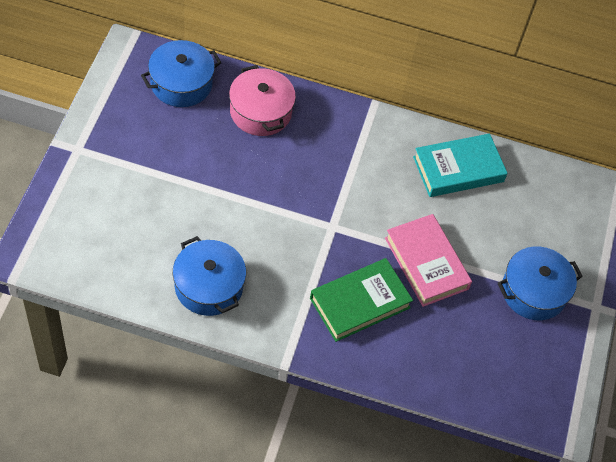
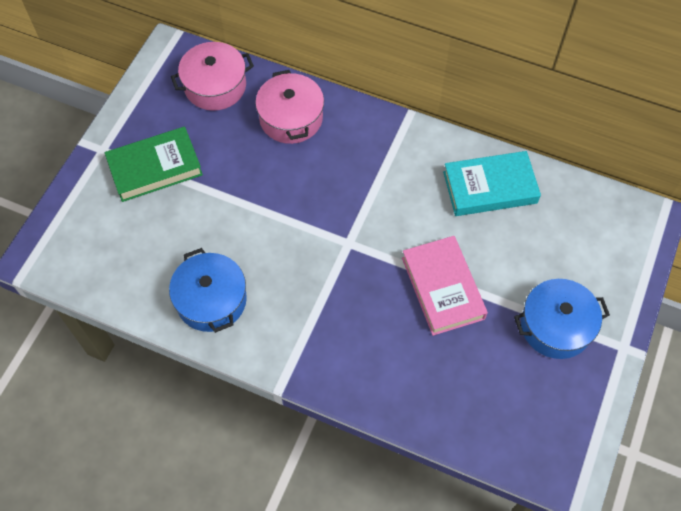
camera: 15 degrees right, 5 degrees up
(181, 83) = (215, 86): blue pot -> pink pot
(360, 303) = (366, 327): green book -> green book (155, 168)

